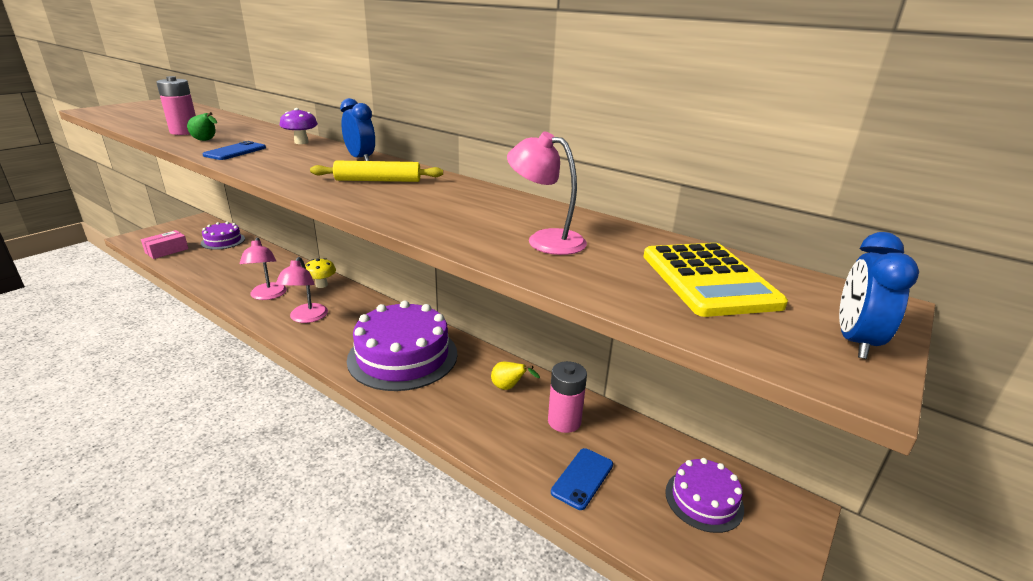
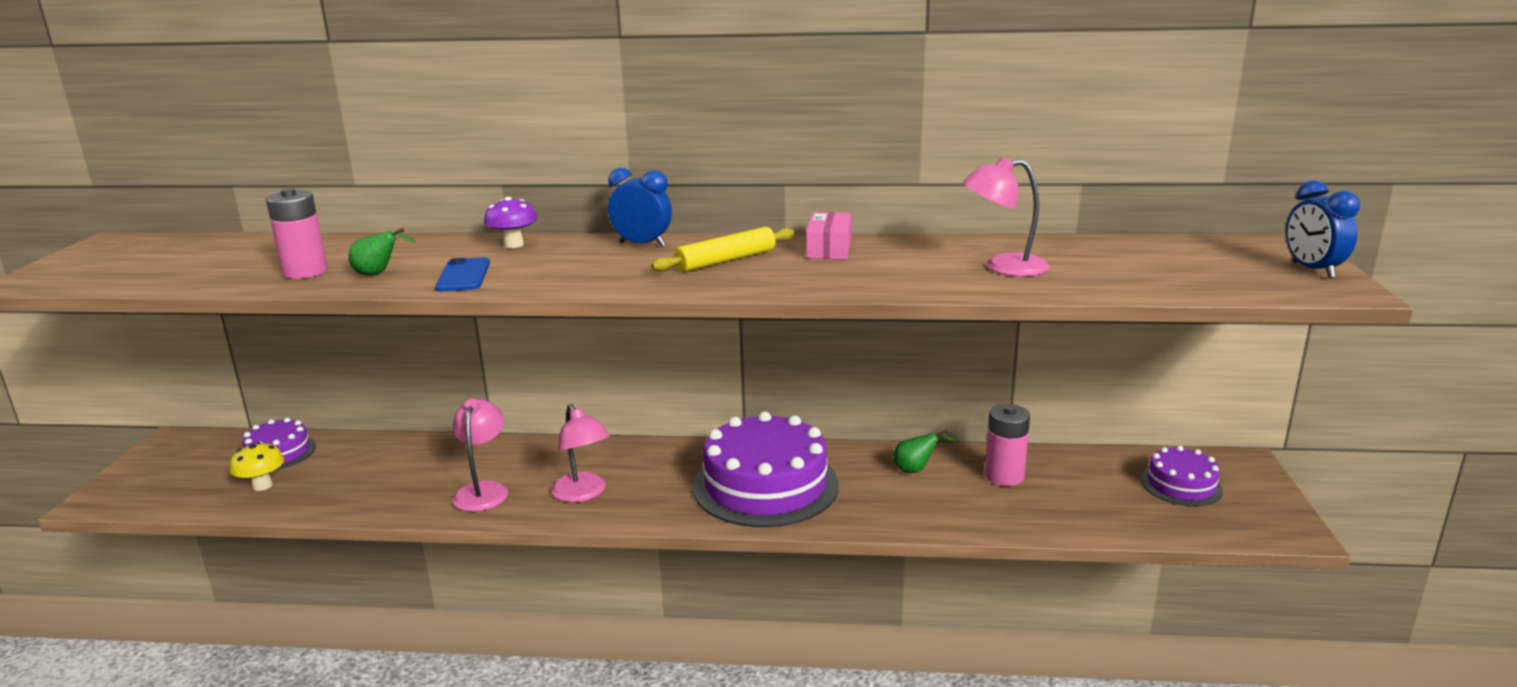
camera: 30 degrees left, 5 degrees down
(167, 251) = (203, 495): pink box -> pink box (829, 248)
(267, 295) = (483, 490): pink lamp -> pink lamp turned 135 degrees counterclockwise
(321, 285) = (538, 453): yellow mushroom -> yellow mushroom (262, 485)
(509, 387) = (916, 470): yellow pear -> green pear
(582, 478) = (1077, 511): blue phone -> none
(708, 280) = (1170, 260): yellow calculator -> none

